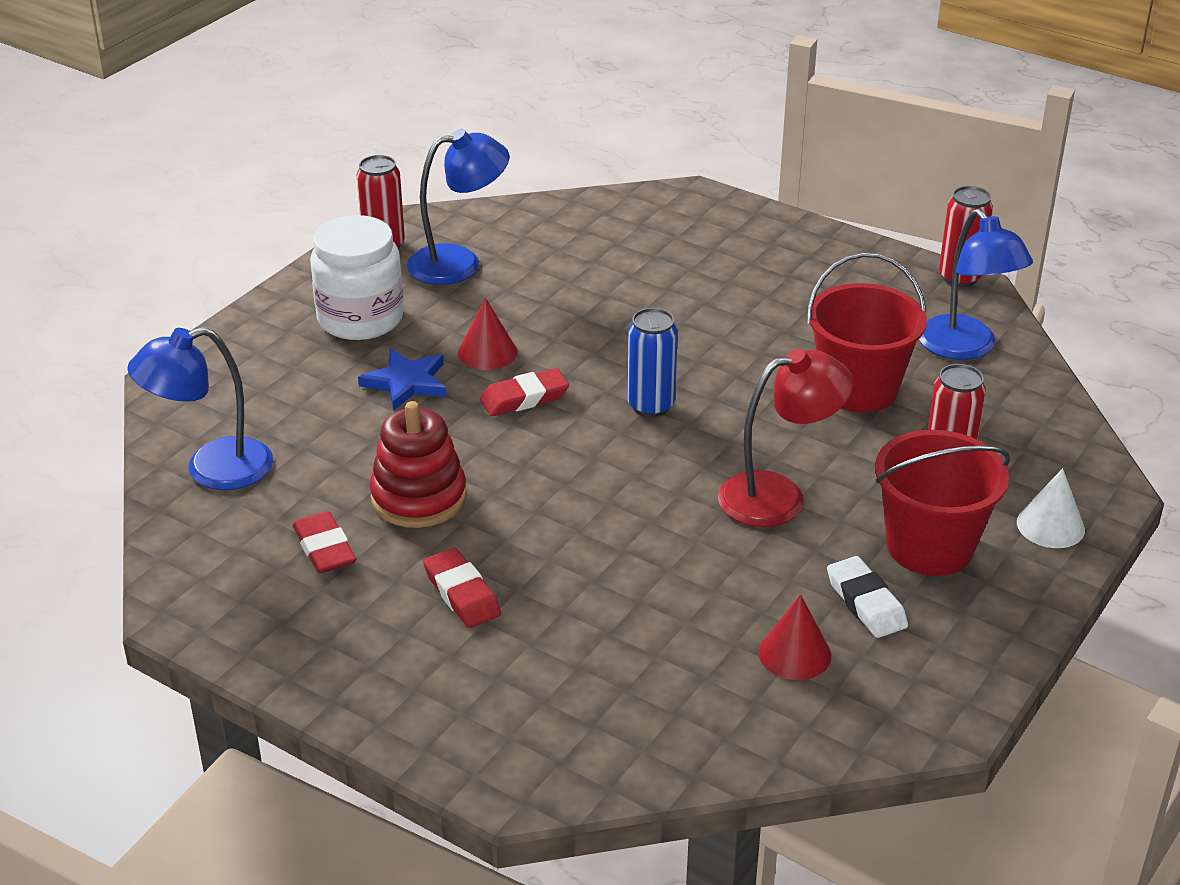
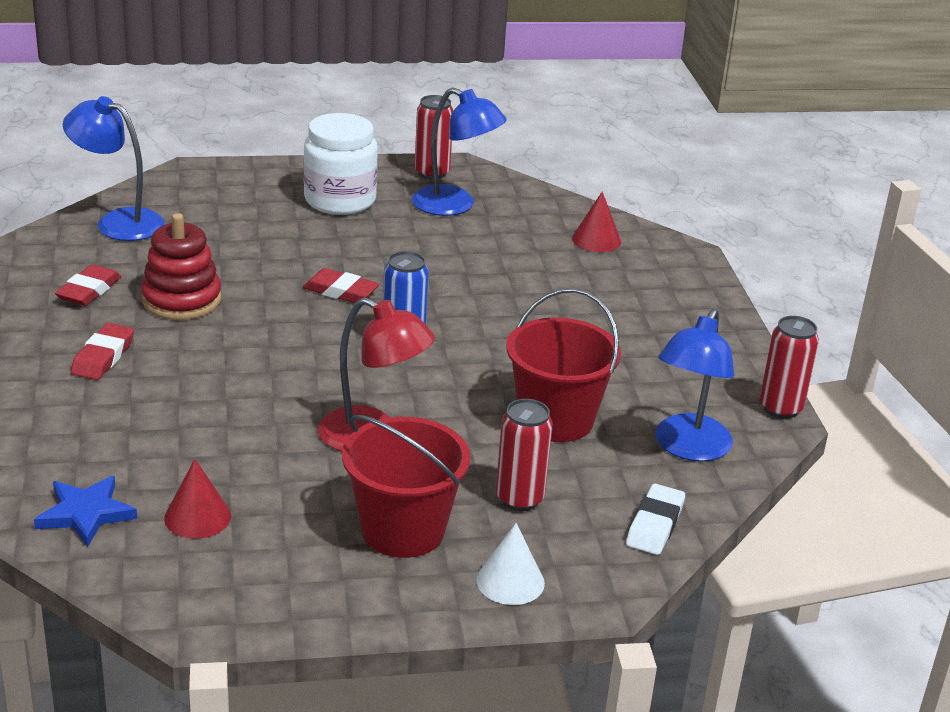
camera: 45 degrees right, 5 degrees down
(406, 382) = (295, 244): blue star -> blue star (86, 513)
(487, 352) = (371, 257): red cone -> red cone (596, 240)
(866, 603) = (296, 526): white eraser -> white eraser (655, 525)

